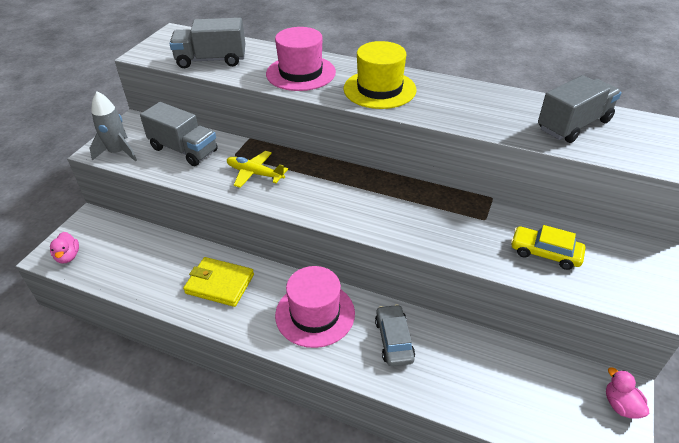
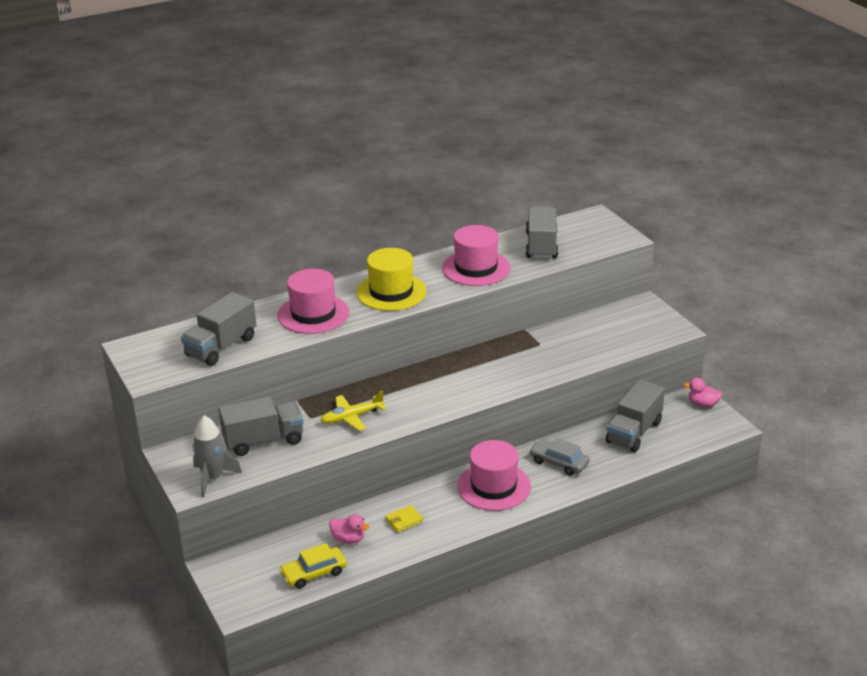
camera: 50 degrees left, 10 degrees down
(68, 256) = (255, 596): pink duck -> pink duck (348, 539)
(219, 284) = (404, 520): yellow wallet -> yellow wallet, size x0.55
(479, 110) = (476, 268): none -> pink hat
(503, 371) = (634, 432): none -> grey truck
(545, 253) = (596, 340): yellow car -> yellow car (314, 573)

